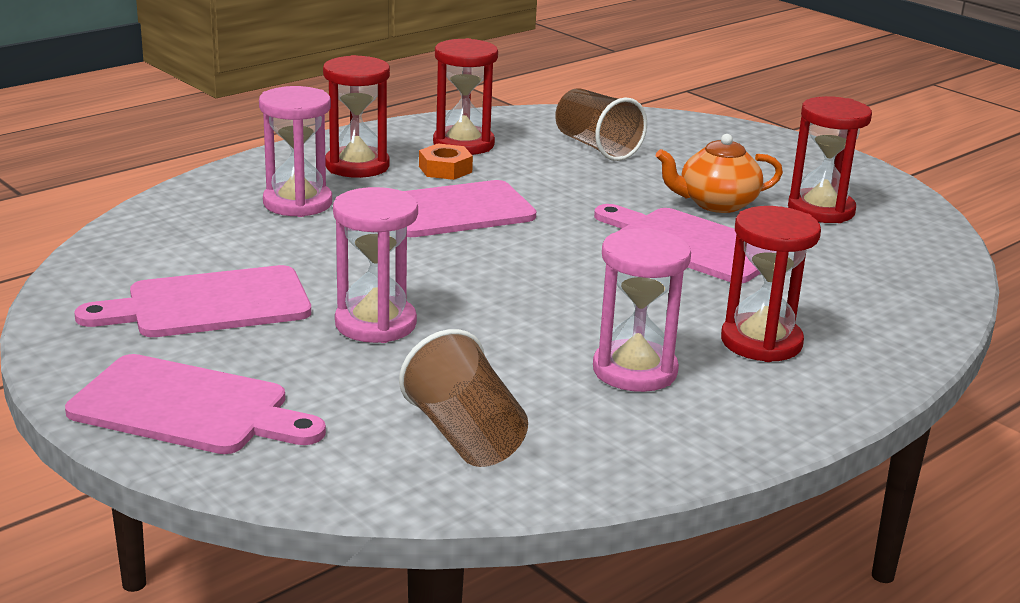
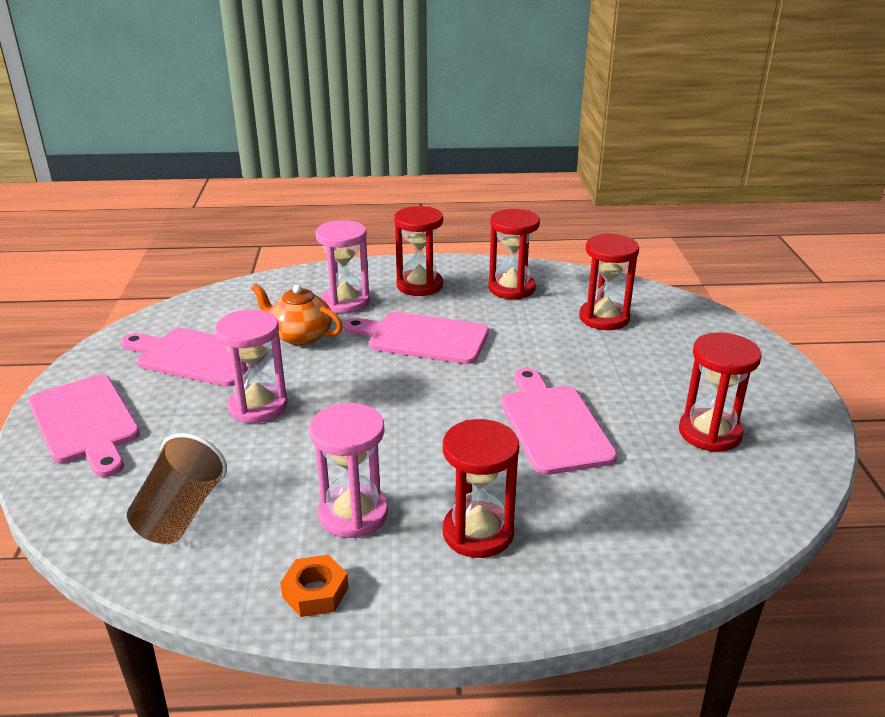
camera: 40 degrees right, 5 degrees up
(445, 169) = (470, 304): orange nut -> orange nut (315, 592)
(596, 147) = (604, 318): brown cup -> red hourglass
(716, 204) = (626, 396): orange teapot -> orange teapot (300, 336)

